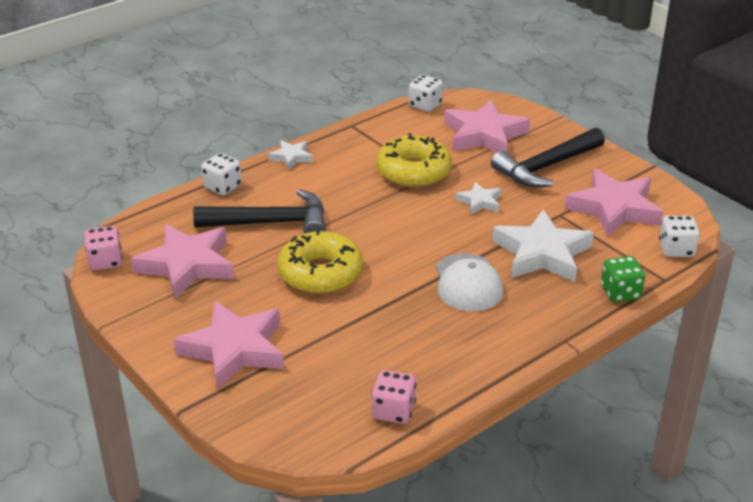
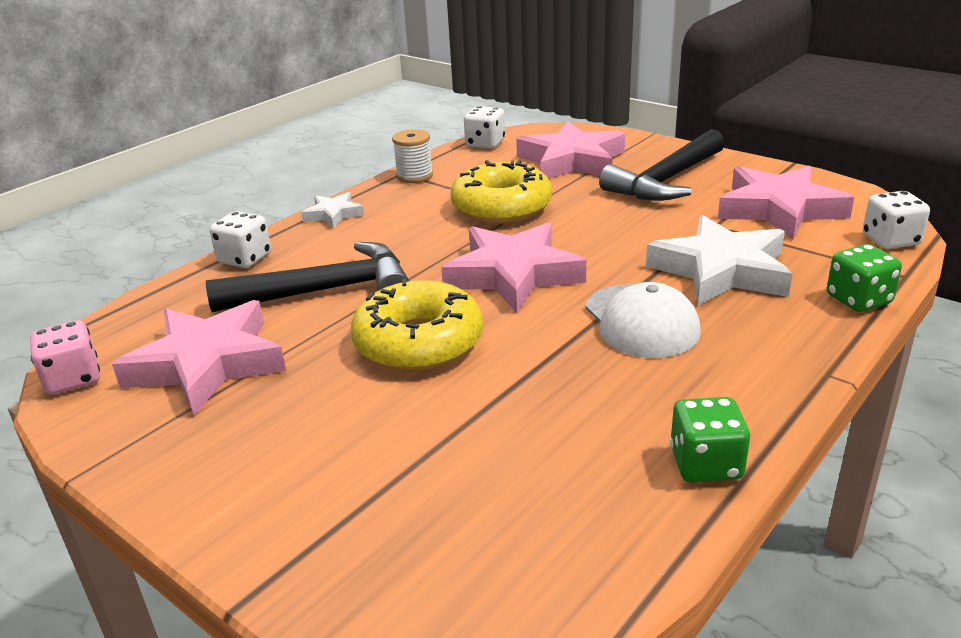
camera: 10 degrees left, 5 degrees down
(234, 349) = (310, 478): pink star -> pink star (513, 274)
(360, 130) = (414, 176): none -> white spool
(393, 411) = (622, 535): pink dice -> none
(458, 382) = (705, 464): none -> green dice
(480, 202) = (604, 226): white star -> none

